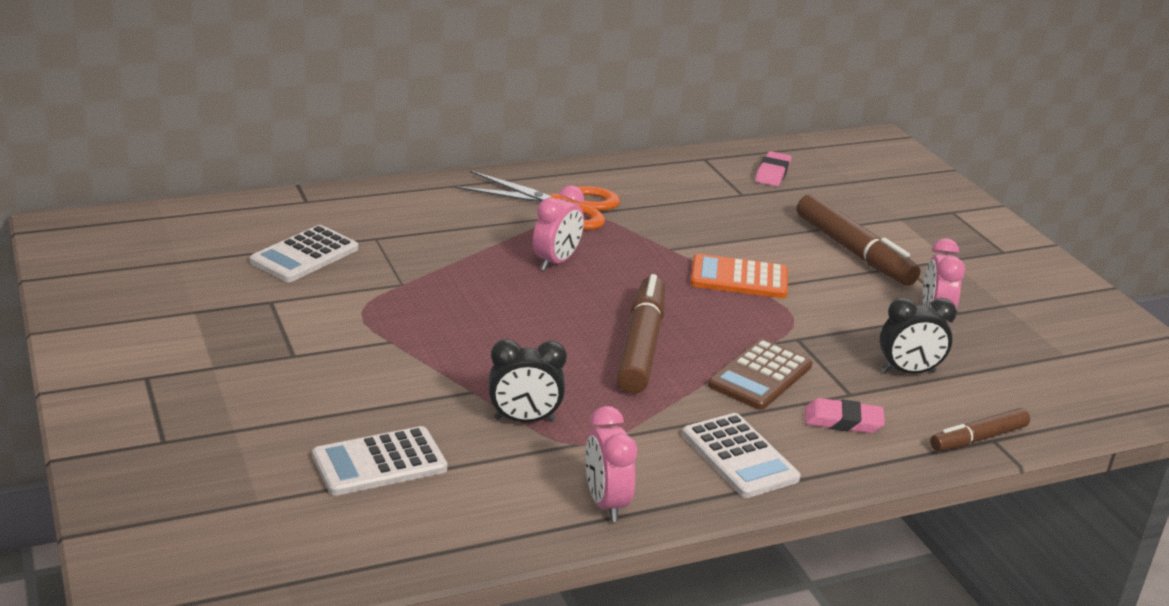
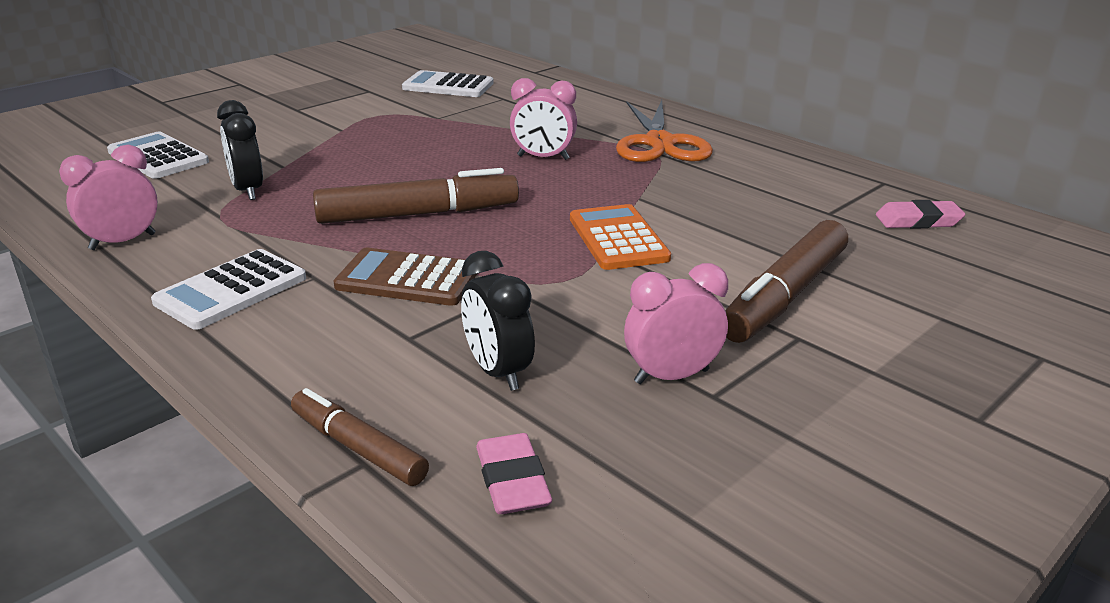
camera: 70 degrees right, 0 degrees up
(843, 421) = (340, 340): pink eraser -> pink eraser (512, 480)

